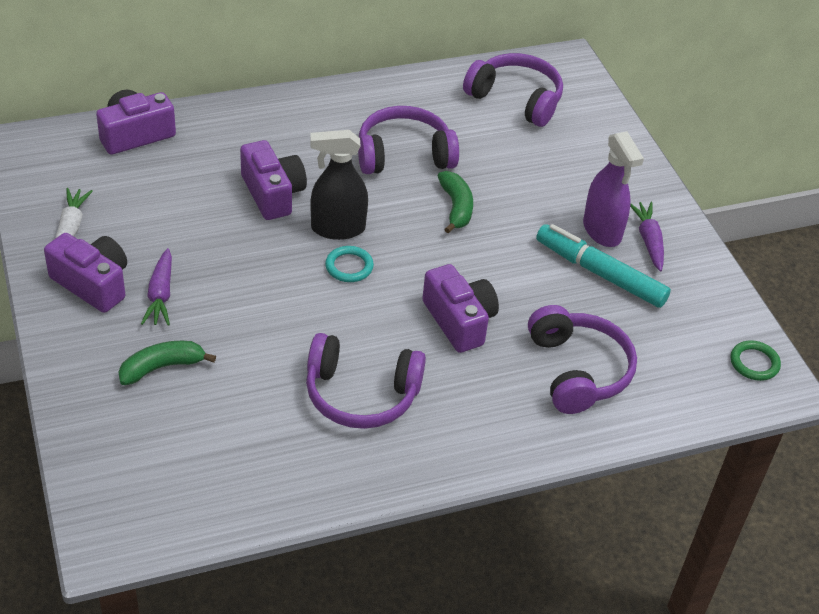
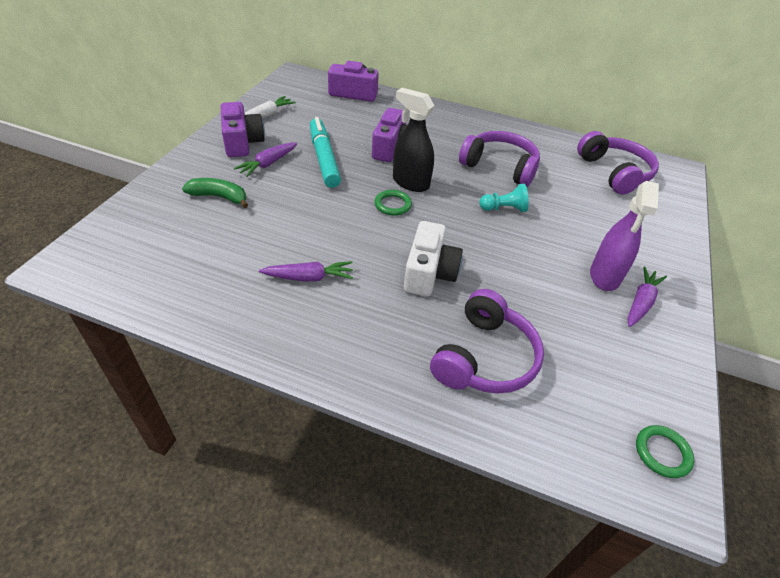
camera: 40 degrees right, 0 degrees up
(349, 266) = (393, 205): turquoise ring -> green ring
(361, 394) = (309, 277): purple headphones -> purple carrot
(456, 207) = (504, 209): green banana -> turquoise pawn
(459, 321) = (429, 273): purple camera -> white camera
(600, 273) = (574, 302): turquoise marker -> turquoise marker (324, 158)

